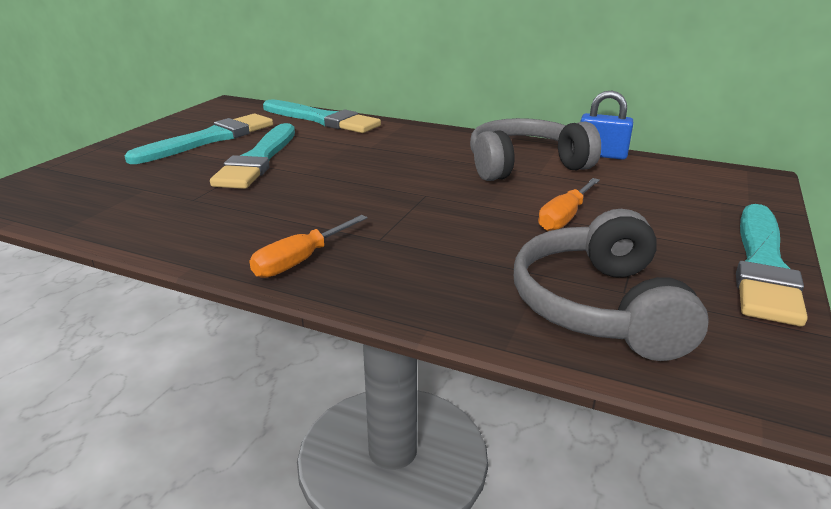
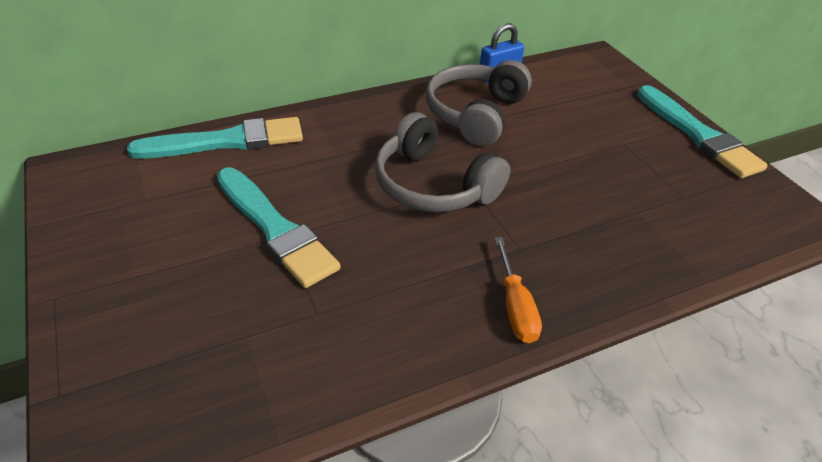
camera: 50 degrees left, 15 degrees up
(209, 139) = (166, 233): turquoise brush -> none
(565, 217) = (574, 153): orange screwdriver -> none
(600, 307) = (693, 217): grey headphones -> grey headphones (434, 185)

